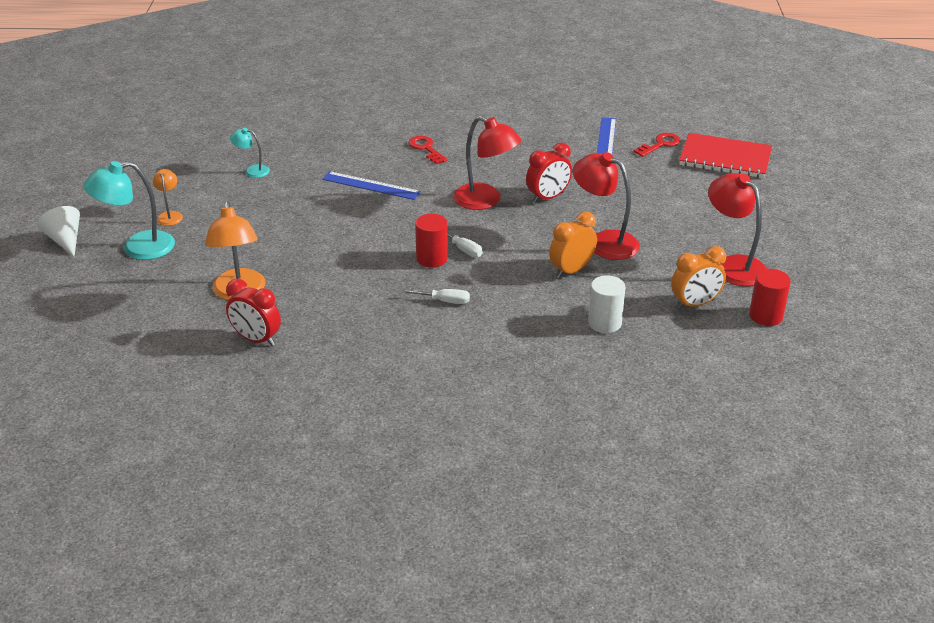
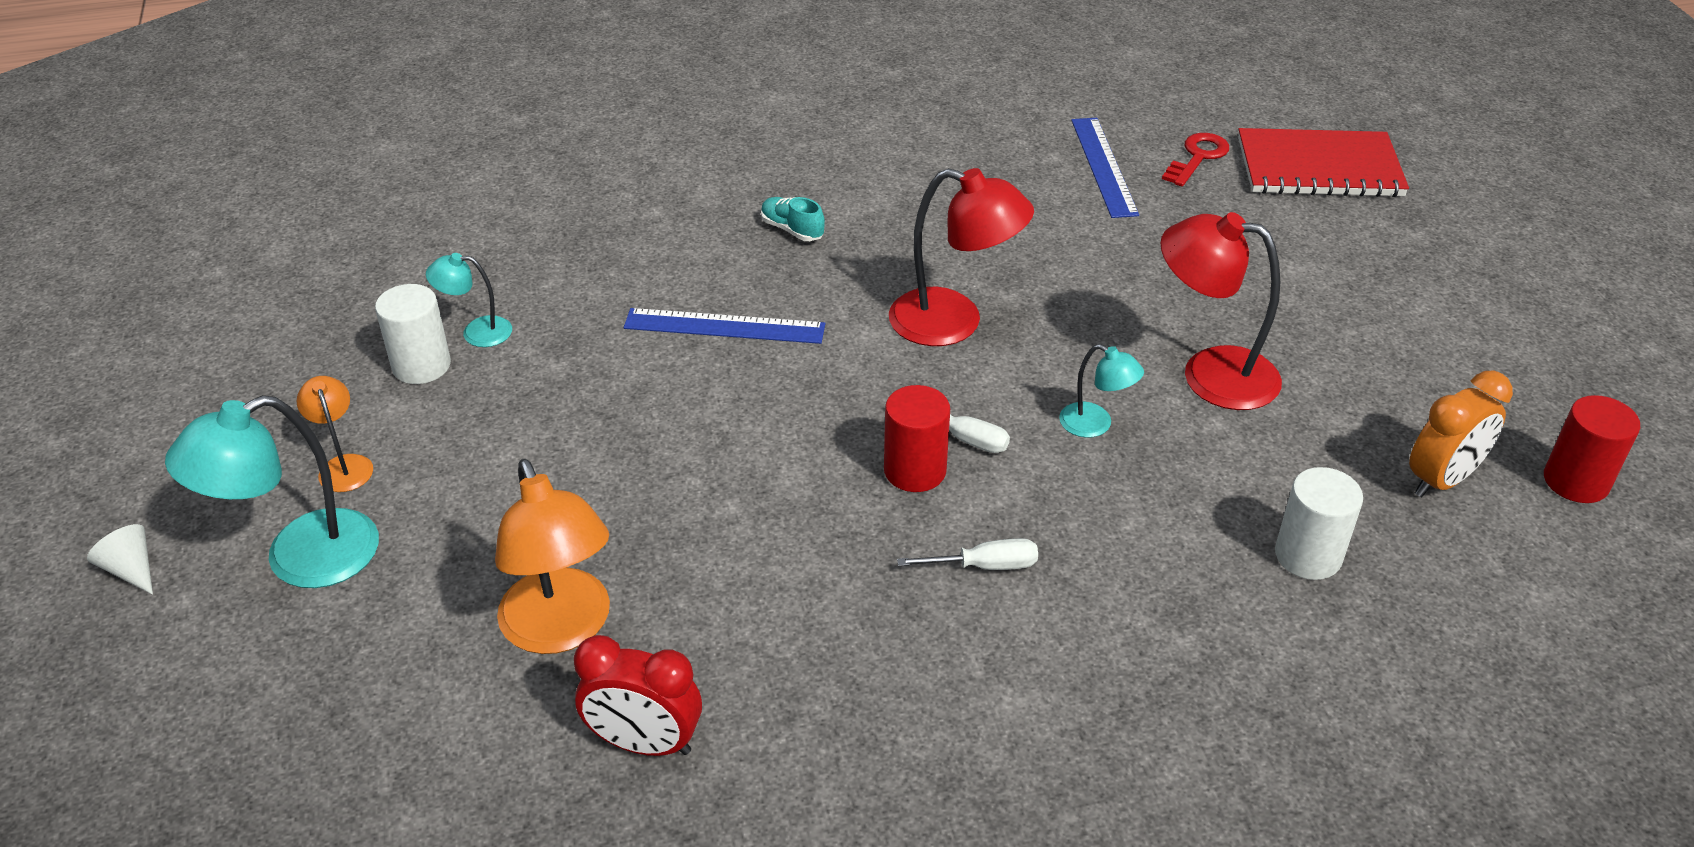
camera: 15 degrees left, 5 degrees up
(65, 240) = (131, 569): white cone -> white cone, size x0.64
(221, 181) = (421, 366): none -> white cylinder
(426, 148) = (792, 230): red key -> turquoise shoe
(531, 254) = (1095, 425): none -> turquoise lamp
(548, 197) = (1062, 297): red clock -> none
(571, 270) = (1186, 447): orange clock -> none
(733, 265) = (1458, 383): red lamp -> none

